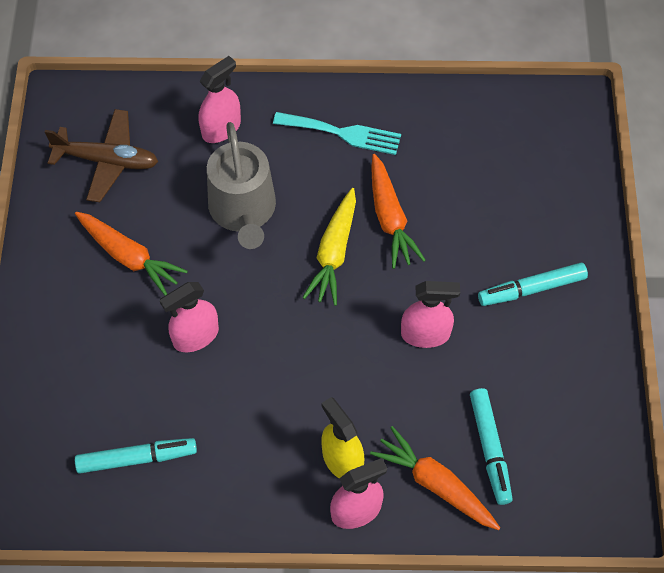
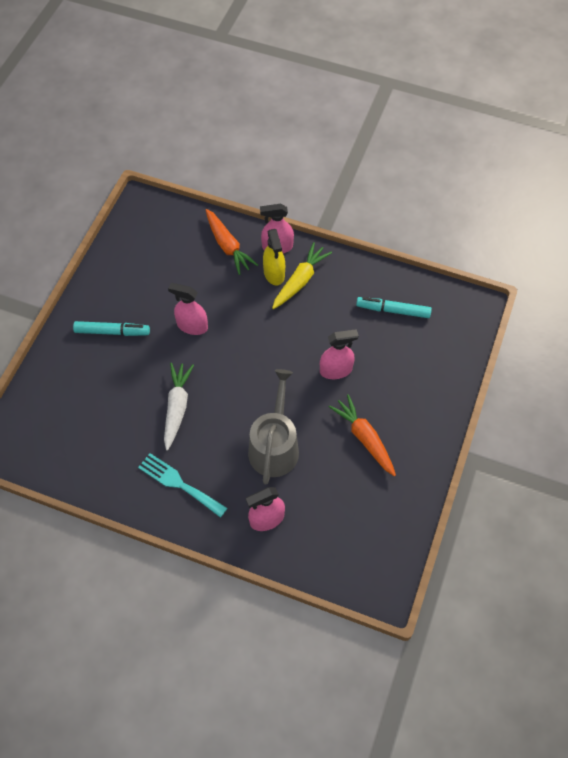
camera: 160 degrees left, 0 degrees up
(107, 161) = (361, 520): brown plane -> none
(334, 253) = (225, 395): yellow carrot -> yellow carrot (300, 281)
(390, 218) = (177, 407): orange carrot -> white carrot
(490, 449) = (188, 254): turquoise marker -> none

